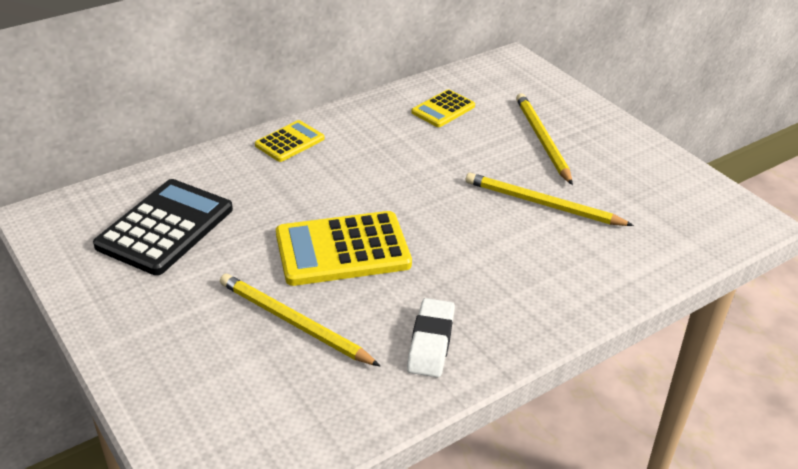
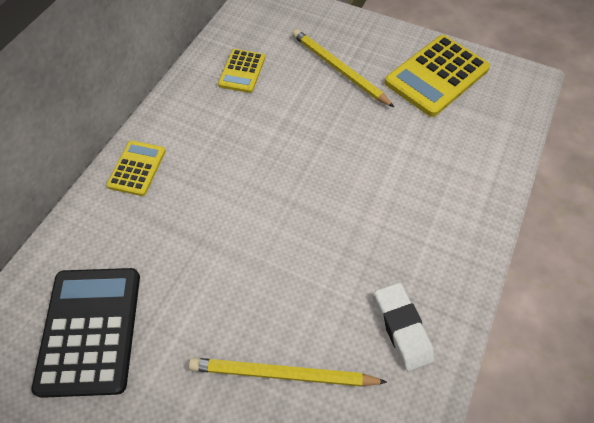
camera: 30 degrees left, 20 degrees up
(342, 250) = (266, 268): yellow calculator -> yellow calculator (437, 76)
(543, 204) = (384, 136): yellow pencil -> none

